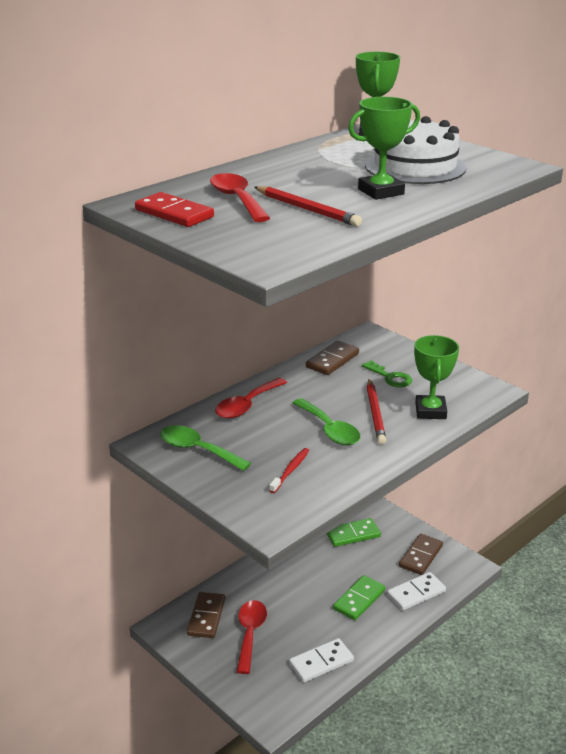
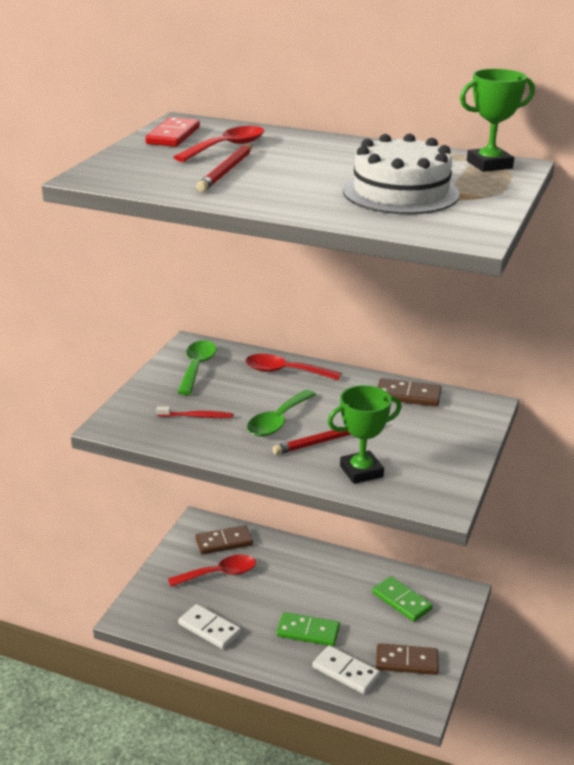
camera: 65 degrees right, 0 degrees up
(381, 192) = (305, 189): green trophy -> none
(390, 377) = (407, 434): green key -> none

